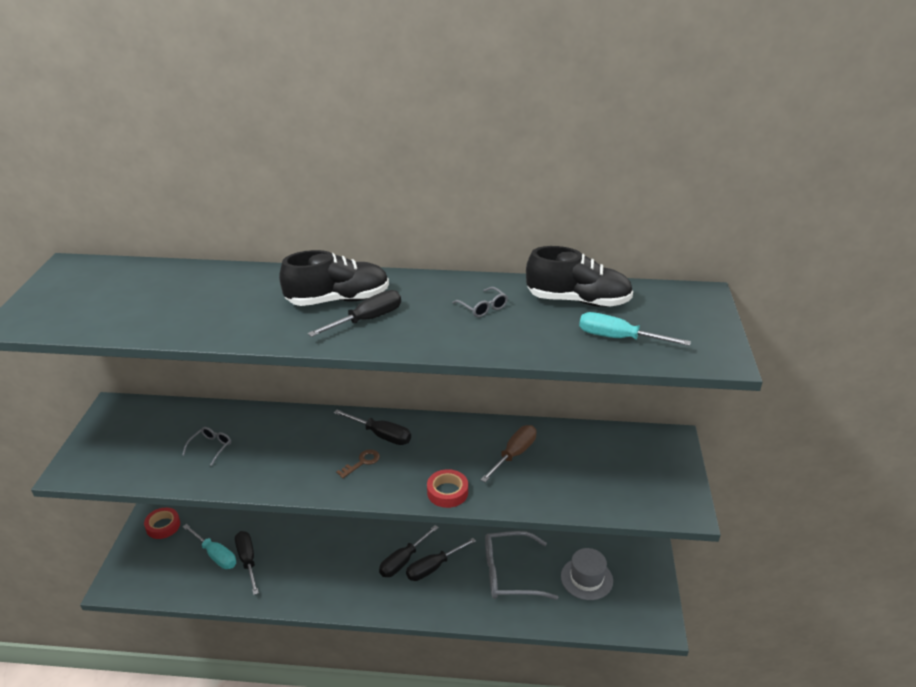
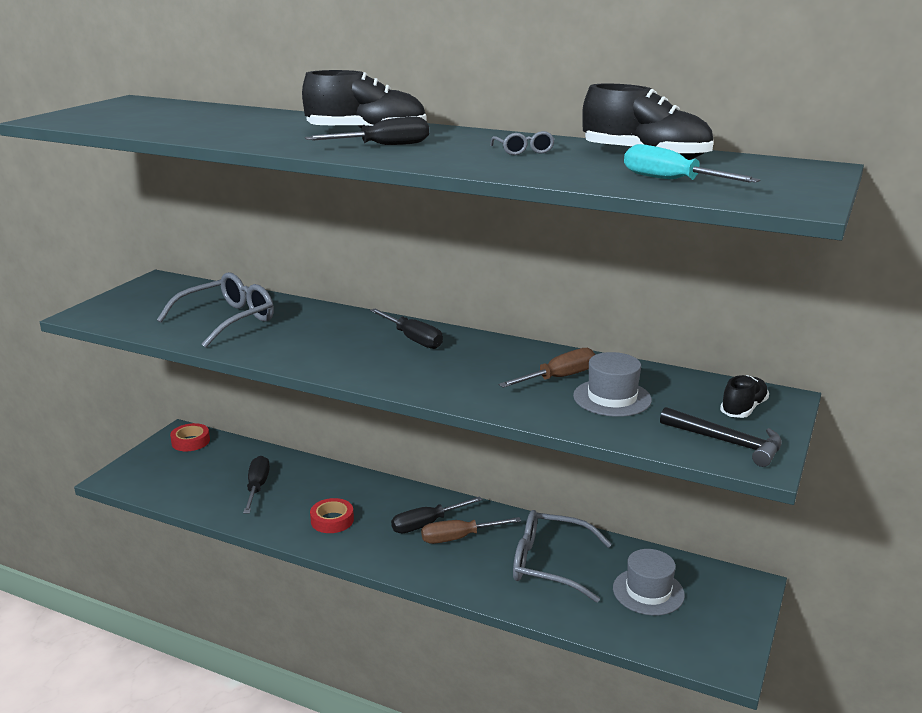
camera: 20 degrees right, 10 degrees down
(210, 447) = (227, 320): grey glasses -> grey glasses, size x2.15
(215, 555) = (227, 475): turquoise screwdriver -> none
(362, 462) = (376, 355): brown key -> none
(433, 567) = (459, 538): black screwdriver -> brown screwdriver
(447, 492) = (456, 393): red tape -> red tape (332, 520)
(562, 468) = (612, 398): none -> grey hat
(654, 457) = (743, 409): none -> black shoe
(658, 496) = (727, 442): none -> black hammer

